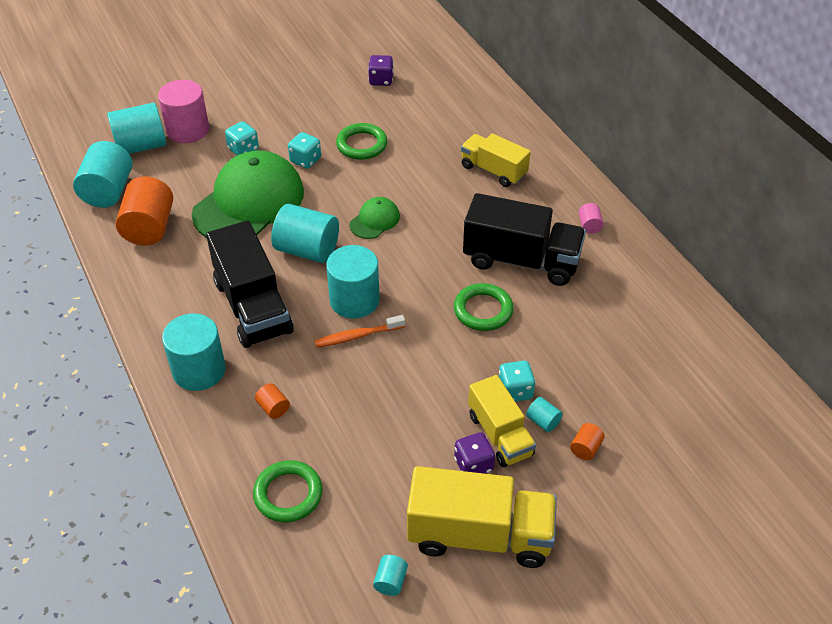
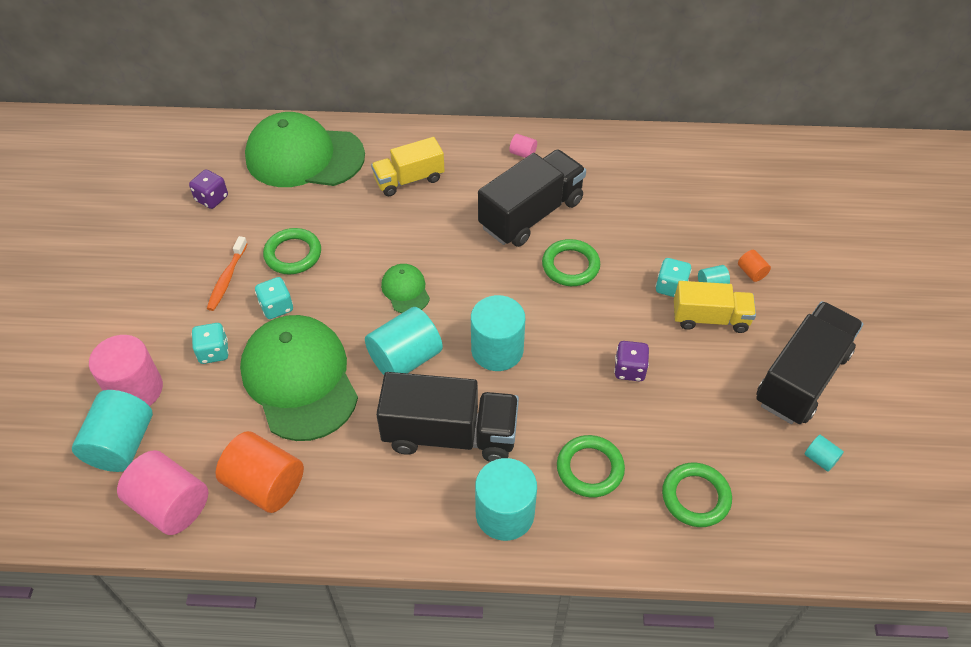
camera: 60 degrees left, 5 degrees up
(108, 191) = (171, 505): turquoise cylinder -> pink cylinder
(273, 408) = (590, 468): orange cylinder -> green ring
(357, 336) = (542, 367): orange toothbrush -> orange toothbrush (227, 279)
(465, 104) = (304, 157): none -> green cap
(473, 465) = (731, 350): purple dice -> purple dice (629, 369)
(479, 535) = (801, 378): yellow truck -> black truck

